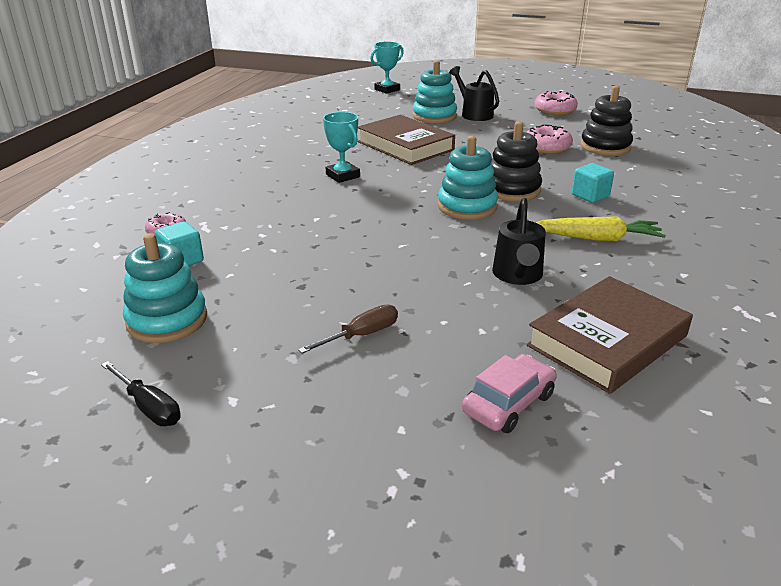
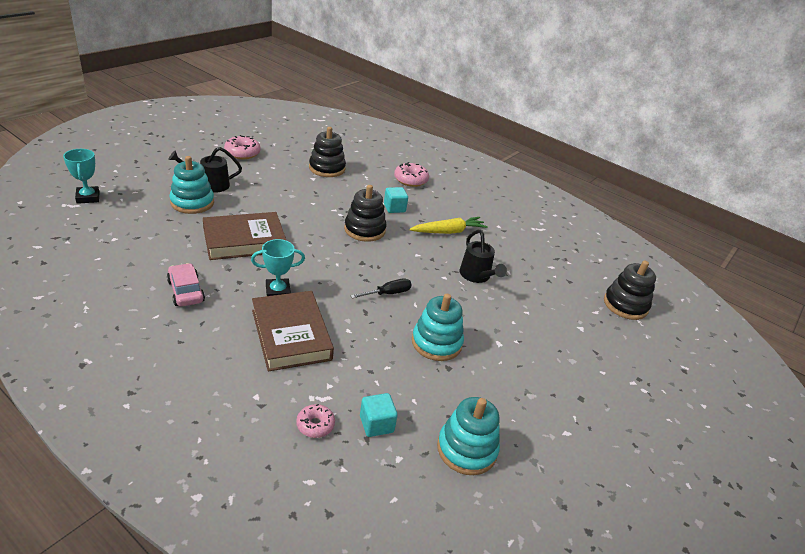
camera: 75 degrees left, 5 degrees up
(149, 407) = (566, 475): black screwdriver -> black screwdriver (388, 293)
(362, 335) = (517, 358): brown screwdriver -> none
(467, 207) = (377, 257): turquoise stacking toy -> turquoise stacking toy (436, 343)
(508, 403) = (590, 329): pink car -> pink car (186, 291)
(517, 276) = (477, 276): black watering can -> black watering can turned 45 degrees clockwise
(547, 148) = (308, 187): pink donut -> pink donut (410, 180)
(596, 238) = (448, 232): yellow carrot -> yellow carrot turned 45 degrees clockwise
(607, 341) = (548, 277): brown book -> brown book (291, 335)
(642, 447) = (625, 305): none -> black stacking toy

